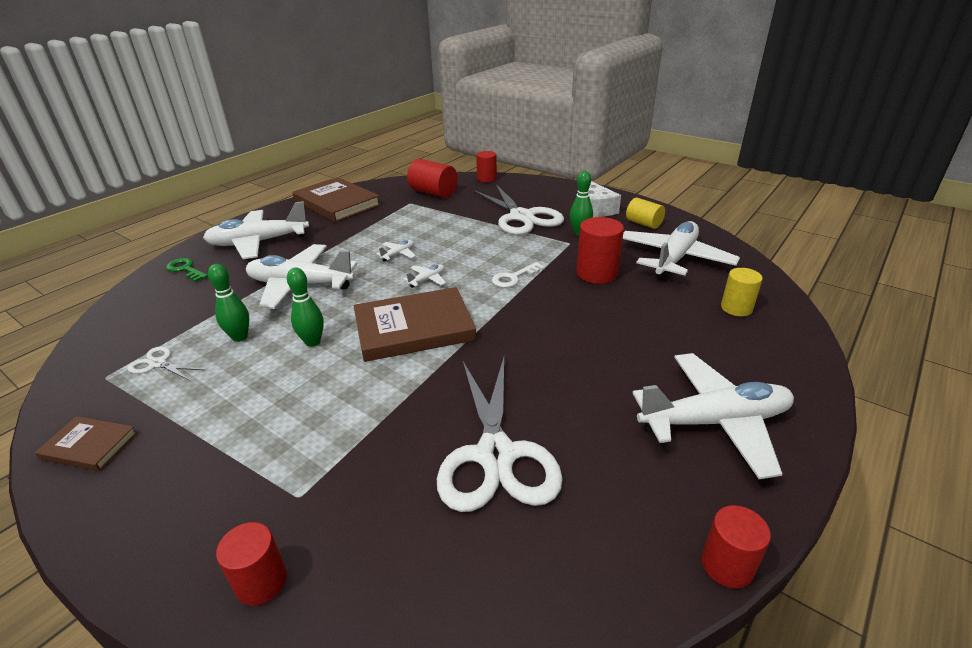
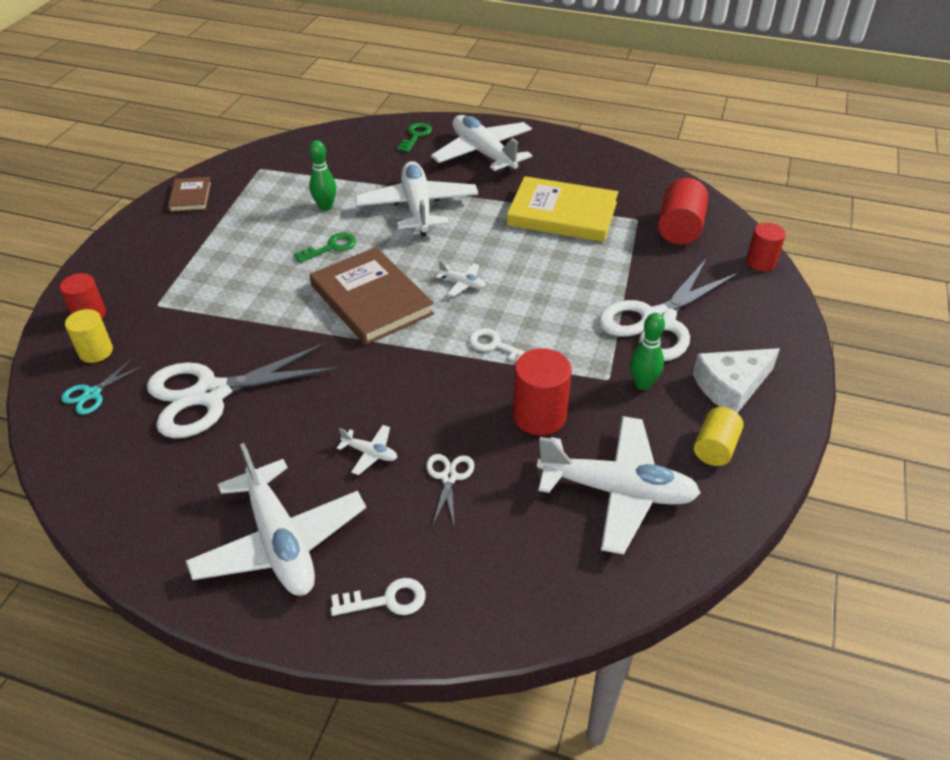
camera: 70 degrees right, 10 degrees up
(158, 364) = (280, 184): white scissors -> white scissors (449, 477)
(313, 342) = (331, 247): green bowling pin -> green key
(337, 203) = (600, 168): brown book -> none
(377, 226) = (562, 214): none -> yellow book
(398, 254) = (505, 248): white plane -> white plane (370, 453)
(442, 581) = (92, 394): none -> turquoise scissors
(727, 565) = (111, 552): red cylinder -> none
(736, 308) = (510, 563): yellow cylinder -> yellow cylinder (96, 351)
(775, 368) = (386, 600): none -> white key

